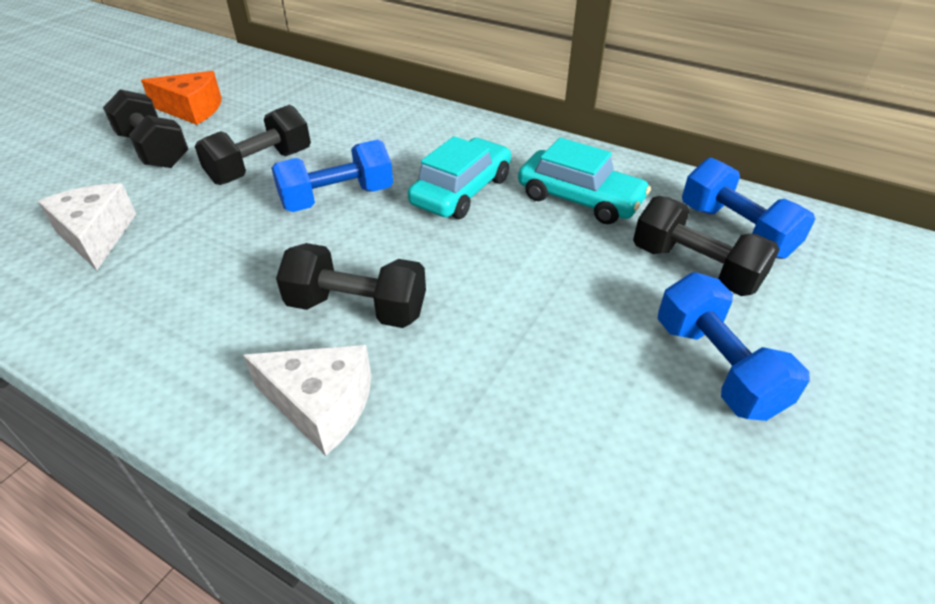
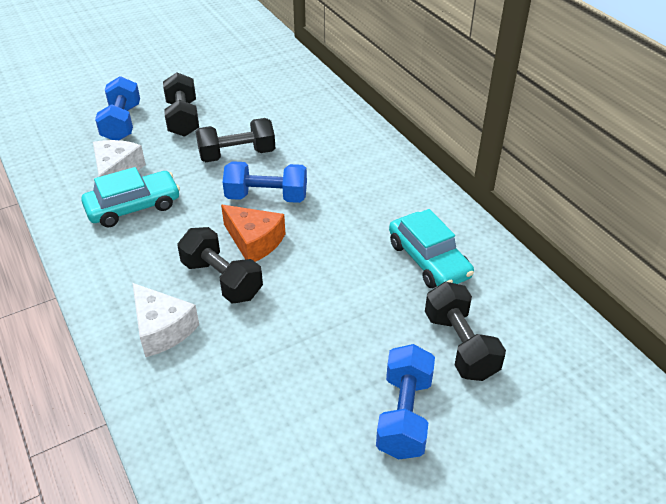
camera: 30 degrees right, 0 degrees up
(192, 109) = (226, 92): orange cheese -> orange cheese (254, 241)
(461, 191) = (351, 222): turquoise car -> turquoise car (133, 207)
(735, 231) = (522, 331): blue dumbbell -> blue dumbbell (122, 123)

